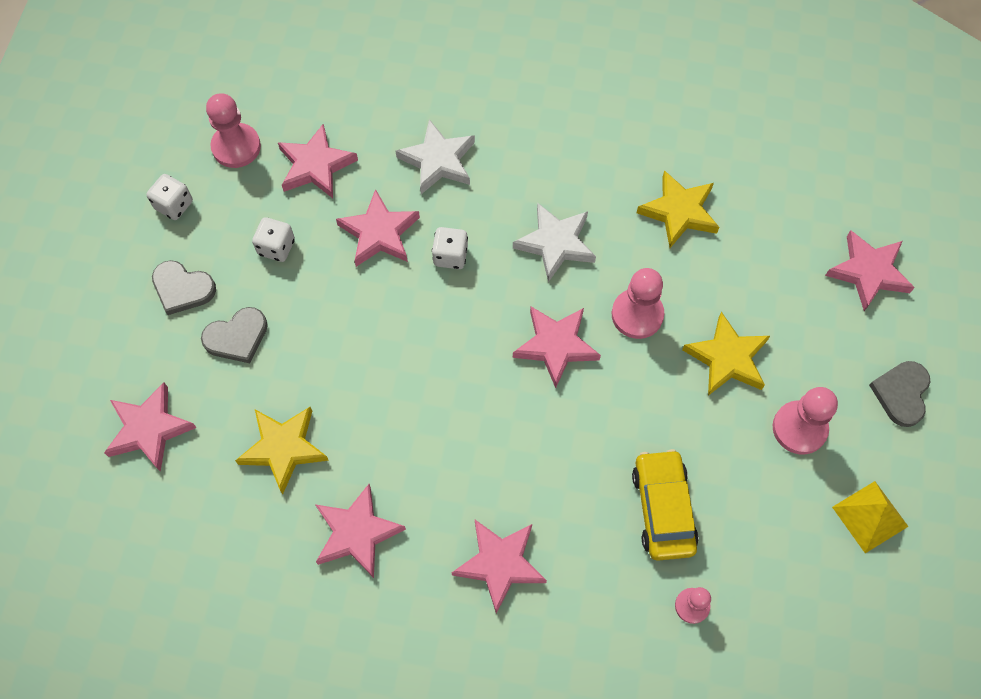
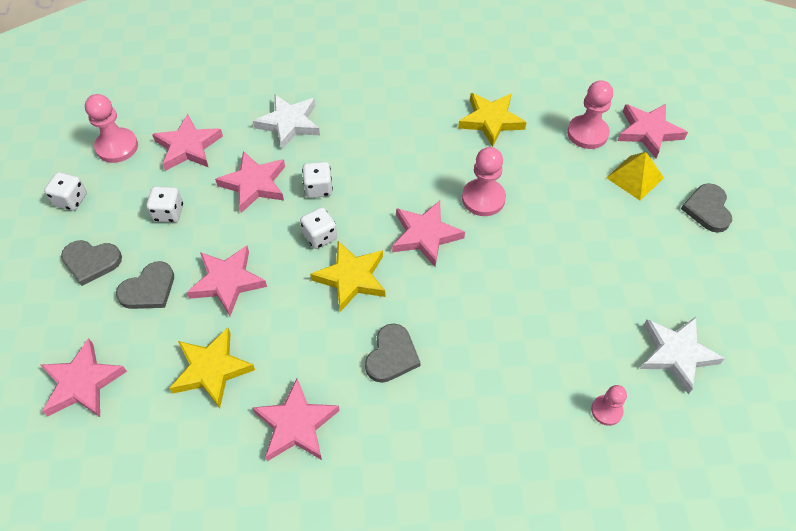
camera: 15 degrees left, 10 degrees down
(437, 318) = (320, 236): none -> white dice
(477, 482) = (392, 355): none -> grey heart
(500, 564) = (431, 418): pink star -> pink star (227, 282)
(556, 243) = (401, 162): white star -> white star (676, 354)
(663, 509) = (554, 339): yellow car -> none
(727, 358) = (565, 214): yellow star -> yellow star (351, 278)
(799, 428) = (640, 252): pink pawn -> pink pawn (587, 133)
(870, 516) = (721, 304): yellow pyramid -> yellow pyramid (635, 177)

